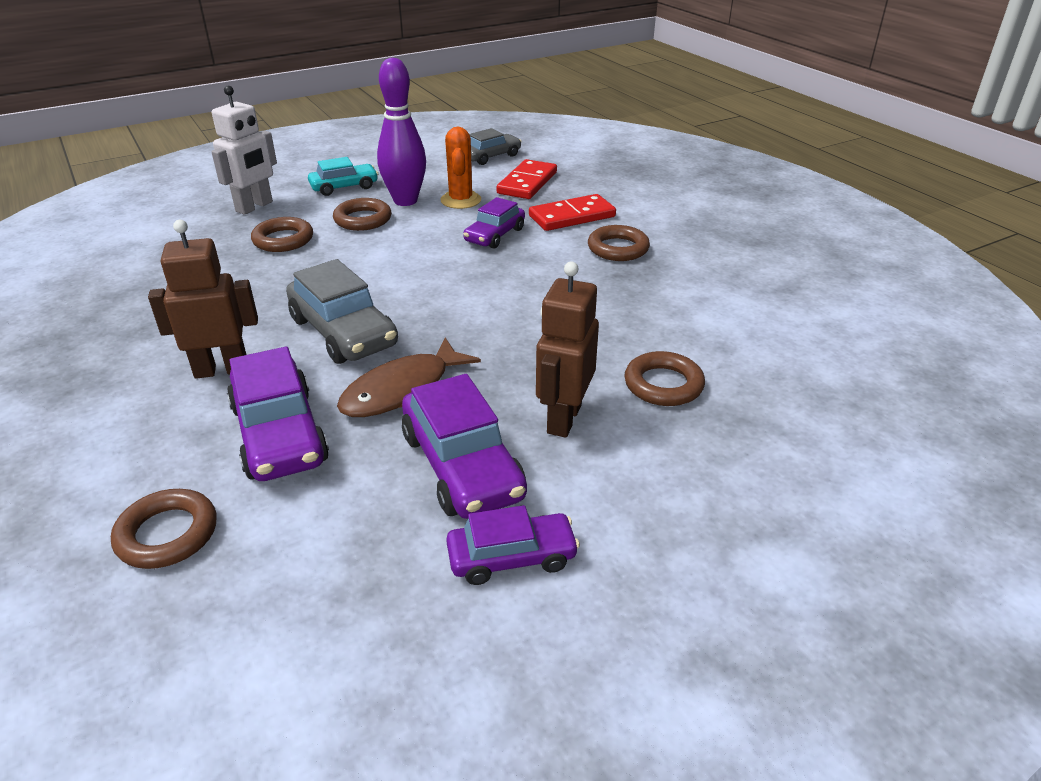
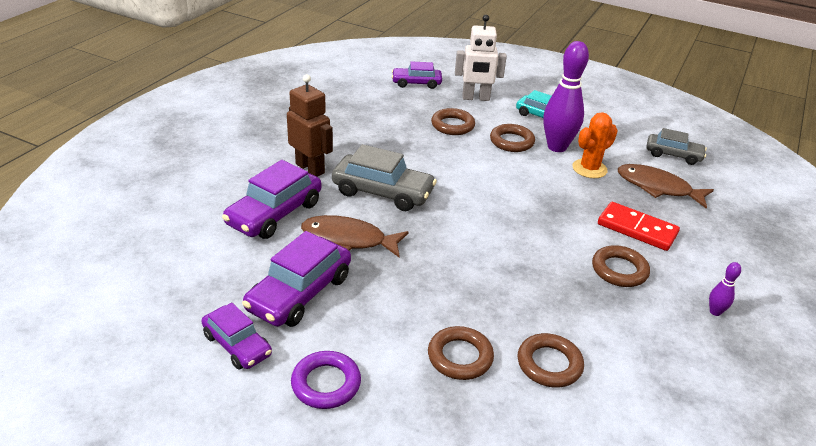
camera: 55 degrees right, 0 degrees up
(167, 534) = (180, 216): brown ring -> brown ring (549, 364)
(343, 332) = (383, 192): grey car -> grey car turned 90 degrees counterclockwise
(495, 235) = (562, 203): purple car -> purple car (416, 83)
(527, 183) = (657, 187): red domino -> brown fish
(563, 419) = (378, 319): brown robot -> none
(637, 498) = (326, 383): none -> purple ring
(706, 230) = (715, 312): none -> purple bowling pin

